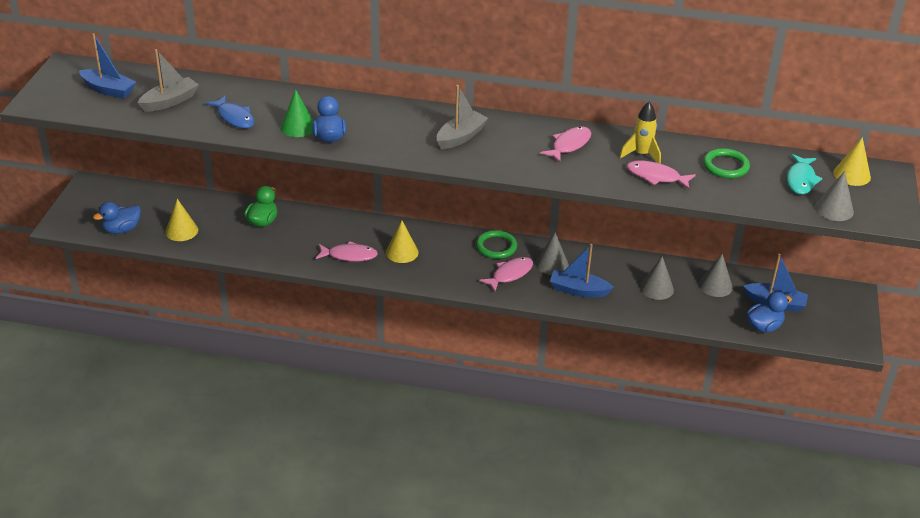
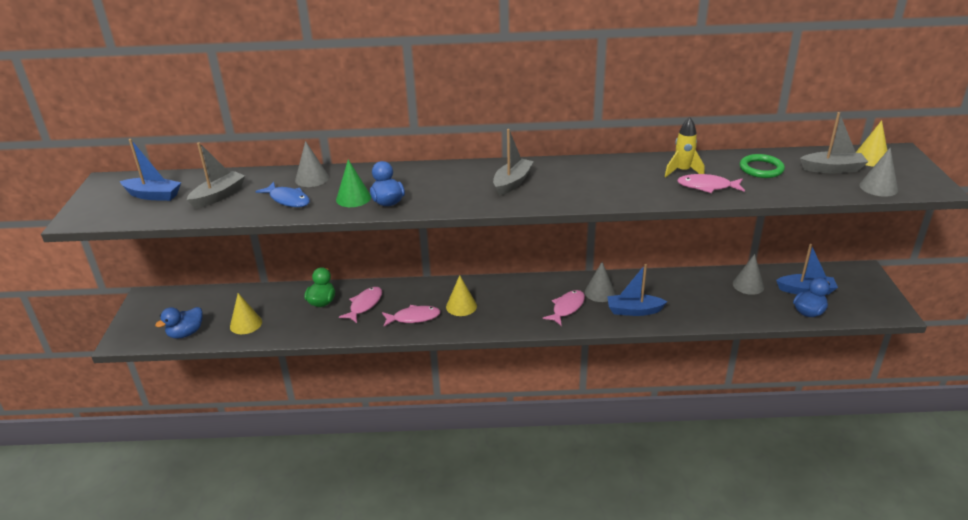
camera: 10 degrees left, 5 degrees down
(496, 247) = (544, 286): green ring -> none
(569, 145) = (614, 174): pink fish -> pink fish (364, 305)
(656, 288) = (700, 296): grey cone -> grey cone (312, 178)
(801, 180) = (832, 169): turquoise fish -> grey boat

